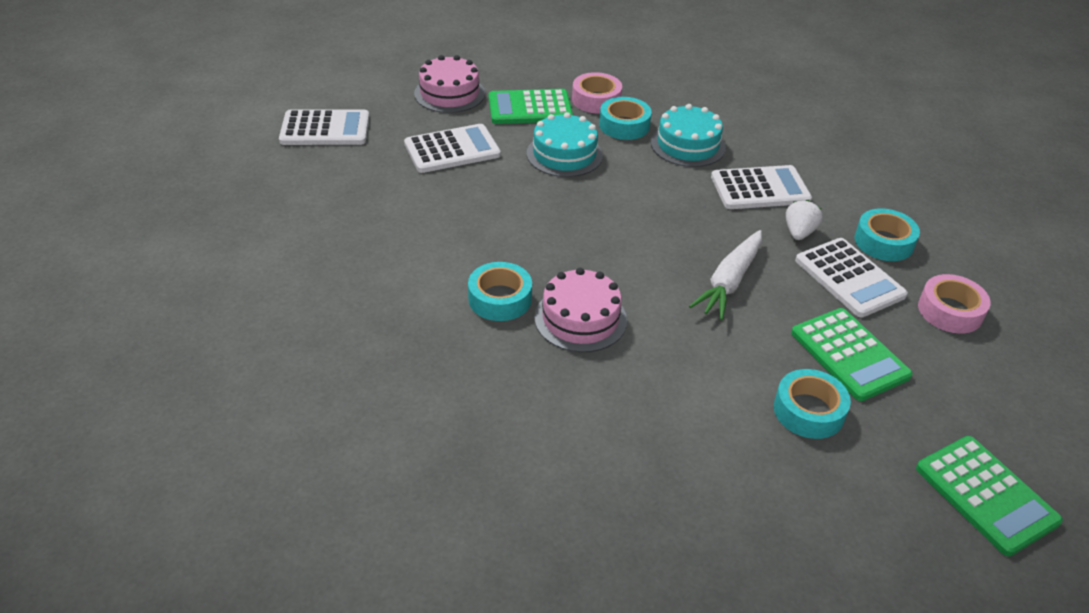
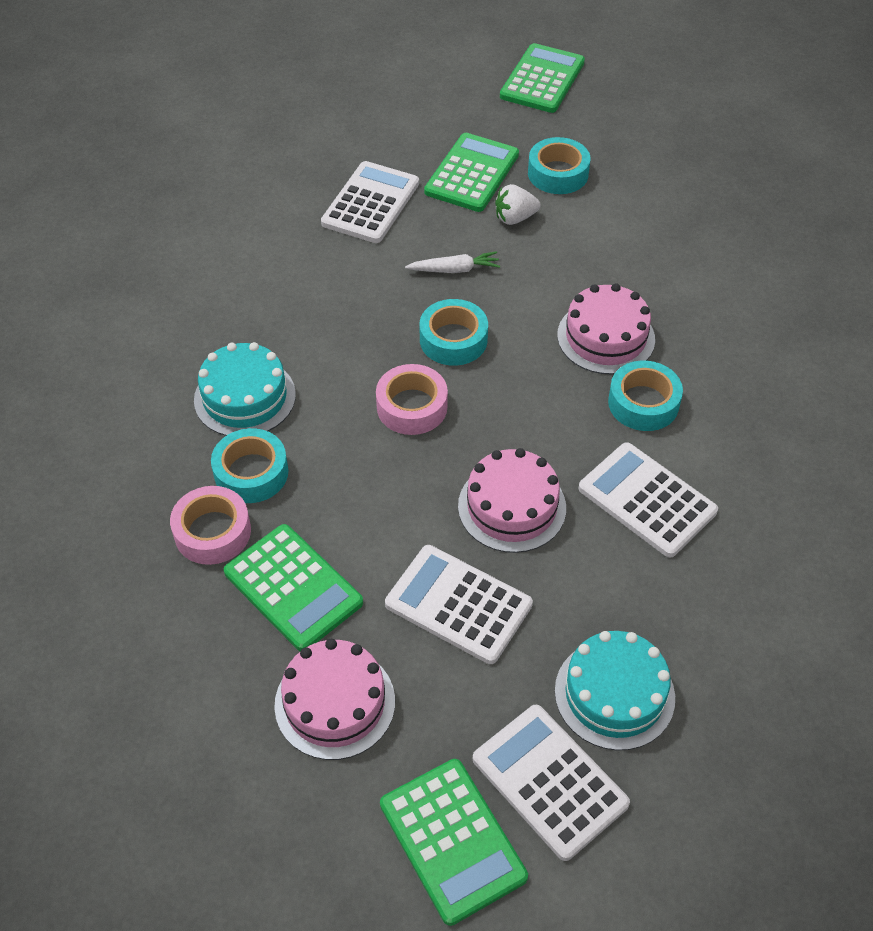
camera: 125 degrees left, 10 degrees up
(341, 93) = (452, 840): none -> green calculator
(489, 198) = (512, 507): none -> pink cake
(564, 154) = (365, 492): turquoise cake -> turquoise cake (614, 694)
(729, 282) = (455, 269): white carrot -> white carrot, size x0.61
(760, 189) = (281, 307): white calculator -> white calculator (647, 500)
(799, 232) = (332, 255): white strawberry -> white strawberry (515, 218)
(884, 242) = (293, 200): turquoise tape -> turquoise tape (453, 340)
(950, 311) = (357, 139): pink tape -> pink tape (412, 406)

